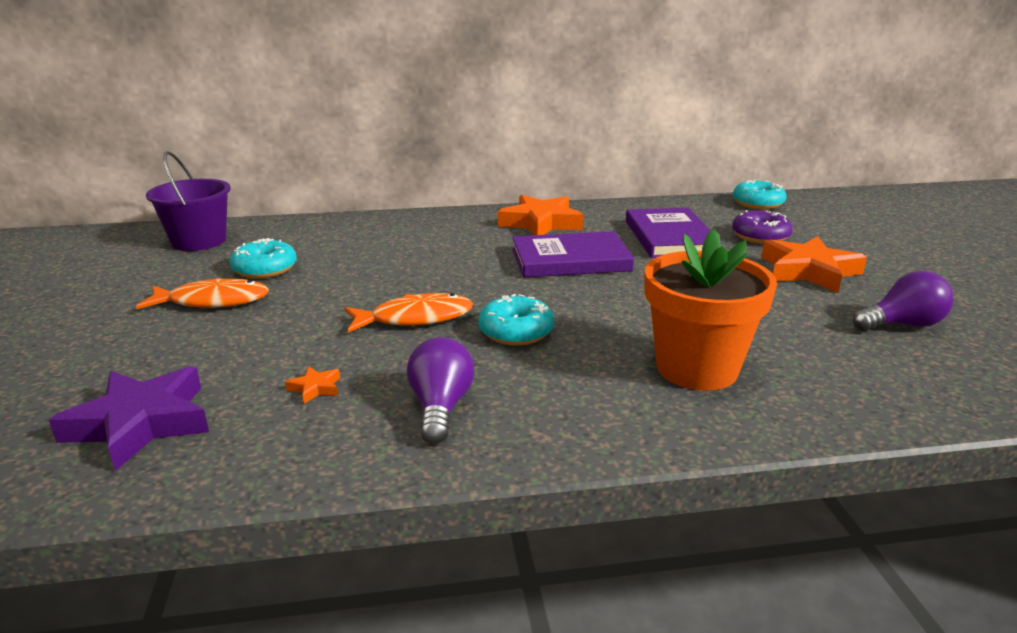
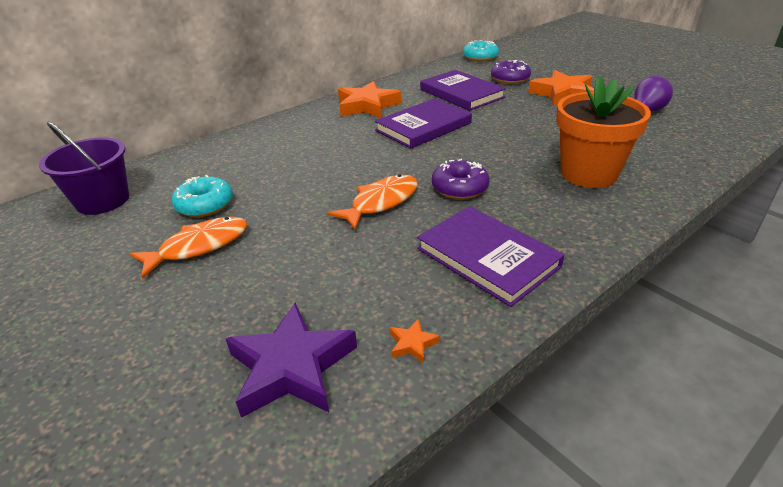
camera: 30 degrees left, 10 degrees up
(315, 388) = (386, 280): orange star -> orange star (412, 344)
(440, 407) = (487, 257): purple light bulb -> purple book
(516, 332) = (459, 188): turquoise donut -> purple donut

